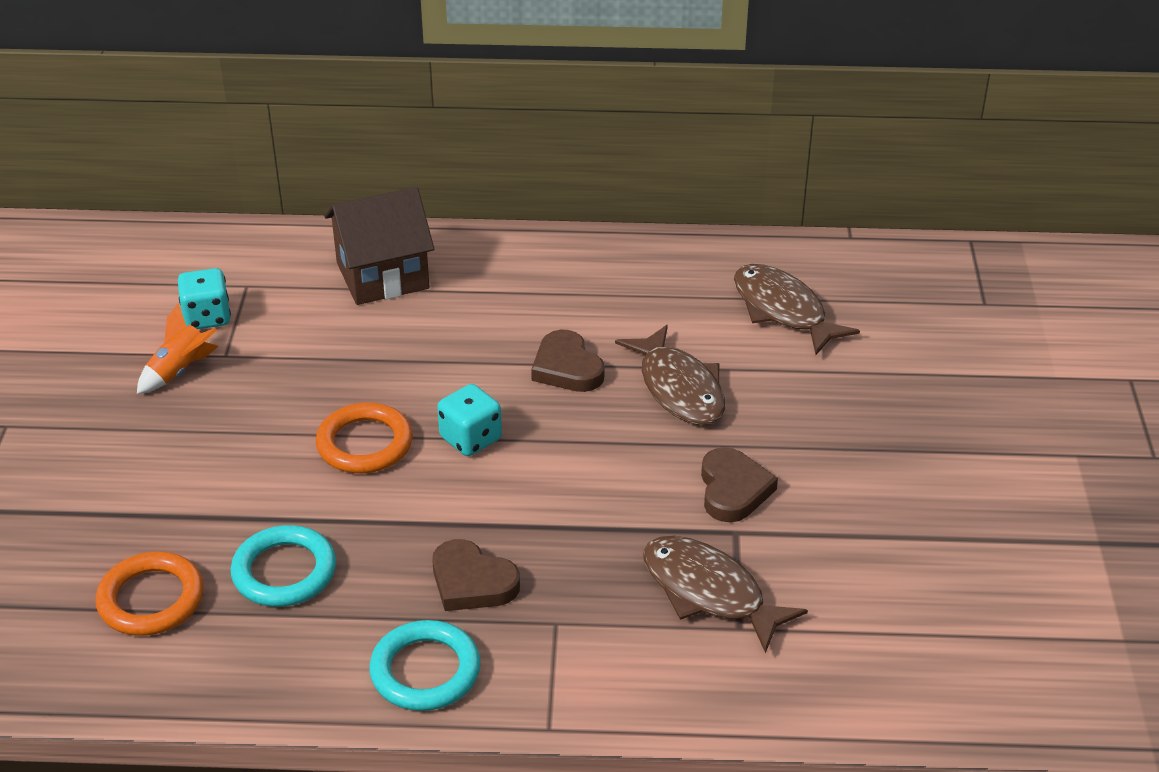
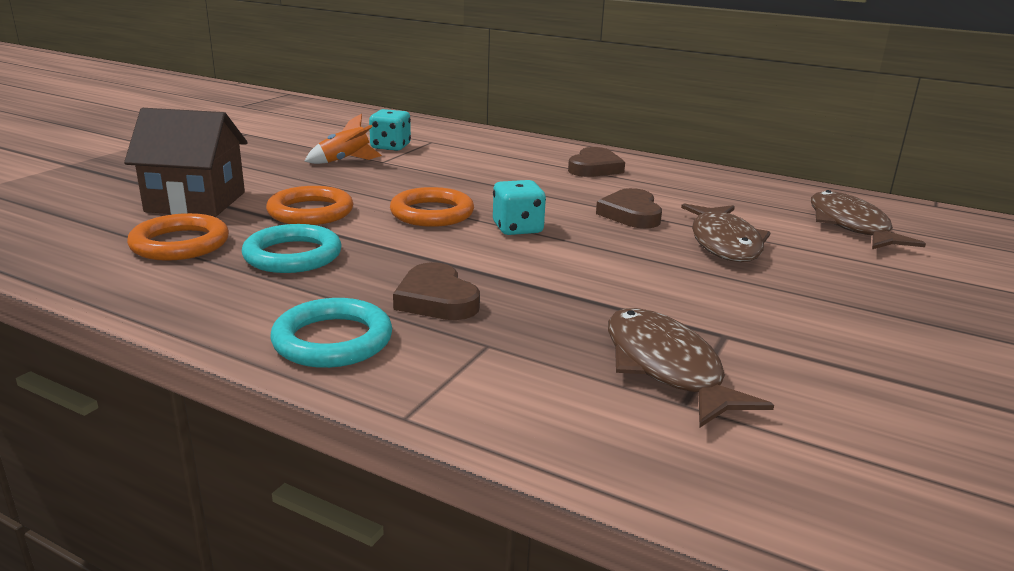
camera: 25 degrees right, 15 degrees down
(234, 491) = (310, 212): none -> orange ring
(382, 276) = (527, 154): brown house -> brown house (195, 202)
(733, 490) = (739, 308): brown heart -> brown heart (594, 168)

